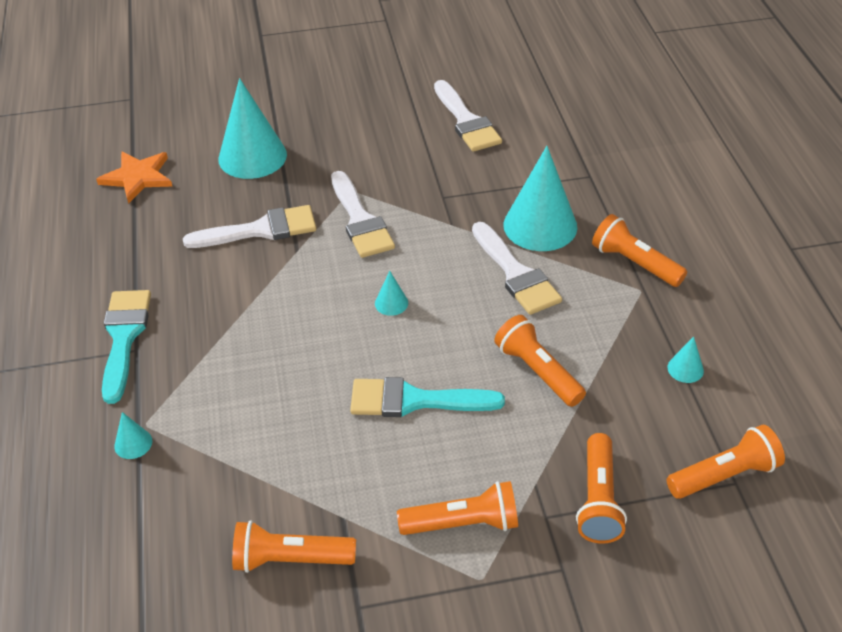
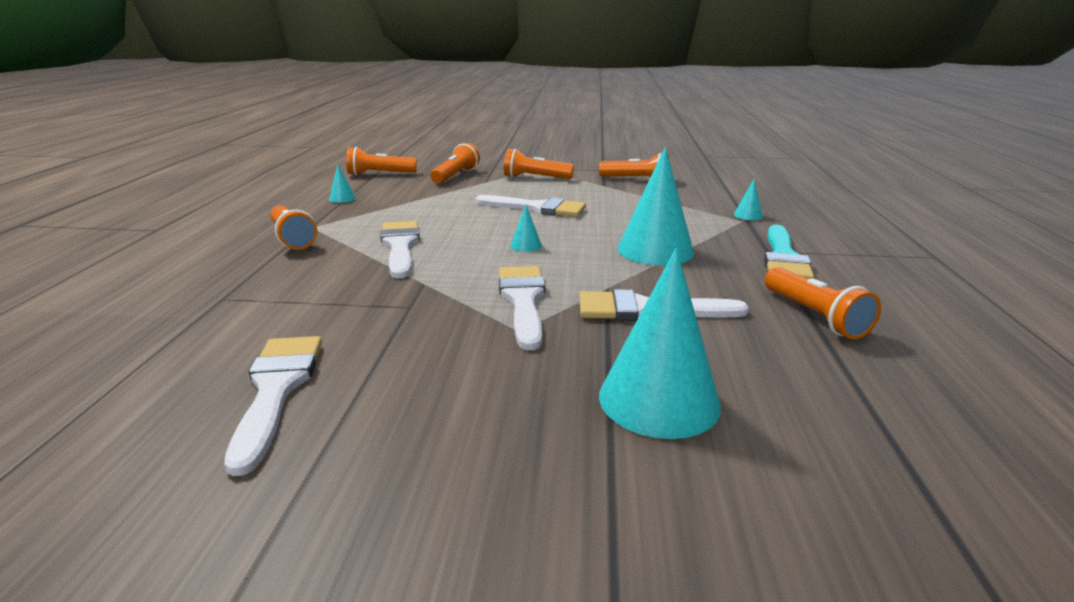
camera: 165 degrees left, 20 degrees down
(138, 177) = (859, 402): orange star -> none
(414, 400) = (537, 208): turquoise brush -> white brush
(538, 371) = (440, 208): orange flashlight -> orange flashlight (814, 316)
(540, 225) = (336, 269): turquoise cone -> turquoise cone (655, 250)

